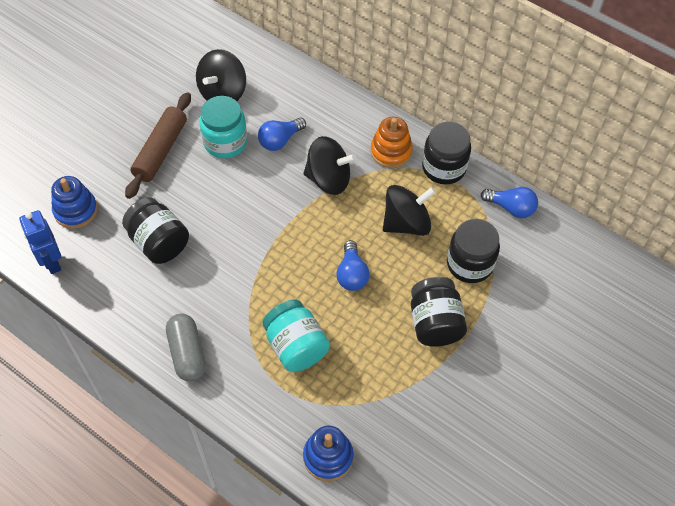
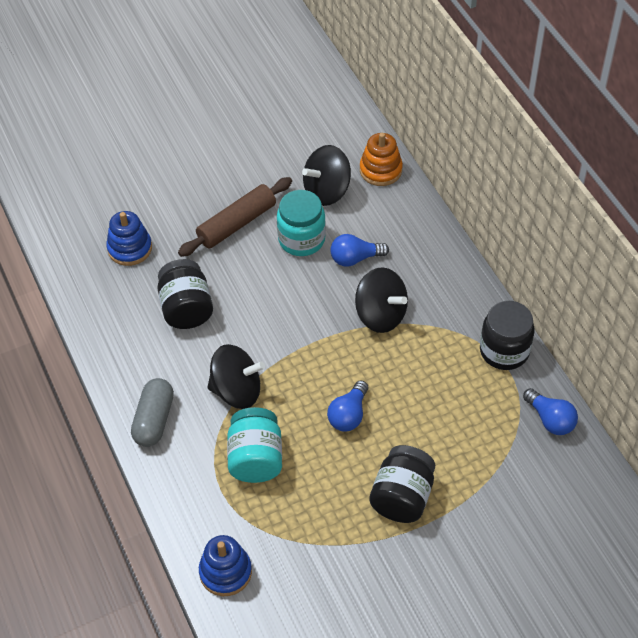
camera: 30 degrees right, 5 degrees down
(51, 262) = (83, 286): blue robot -> none
(391, 151) = (459, 313): orange stacking toy -> orange stacking toy (380, 170)
(406, 223) = (432, 389): black spinning top -> black spinning top (237, 391)
(470, 264) = (472, 456): black jar -> none

